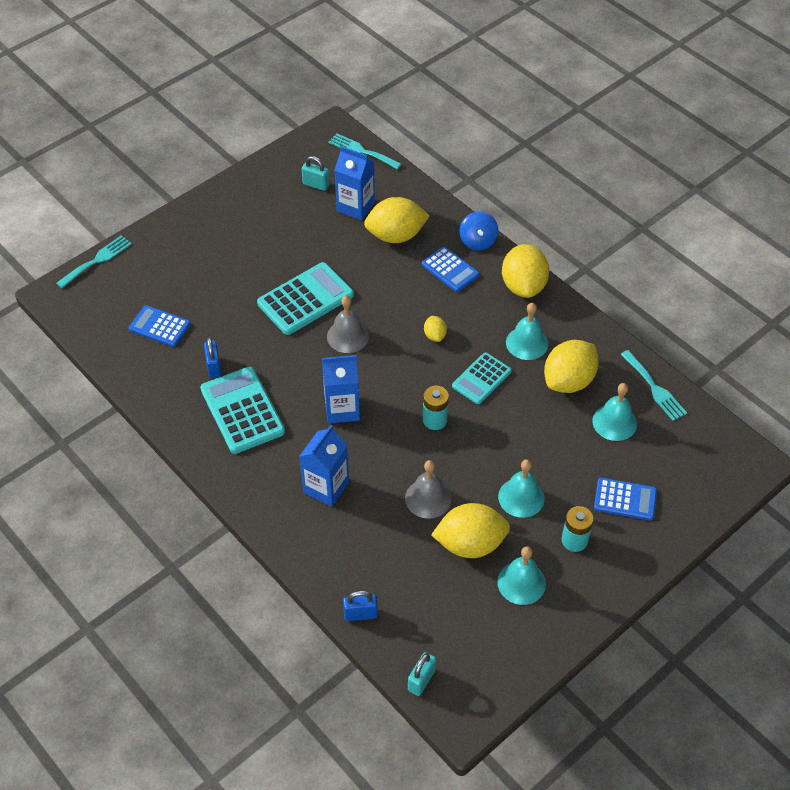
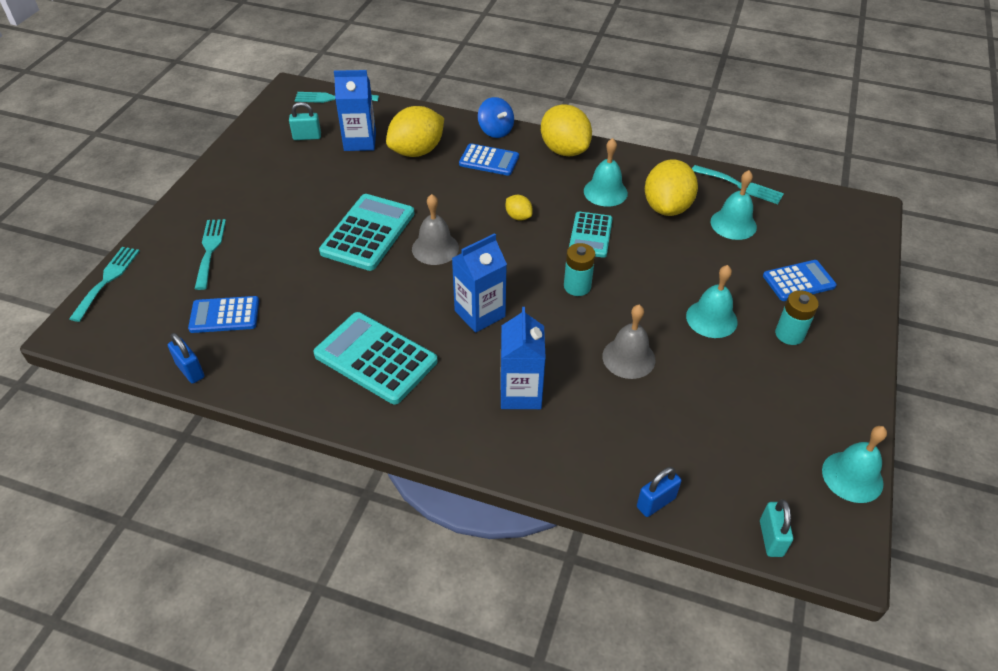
camera: 30 degrees left, 5 degrees down
(180, 265) = (210, 250): none -> turquoise fork
(214, 367) = (314, 329): blue padlock -> blue padlock (190, 370)
(470, 544) = (702, 381): yellow lemon -> none
(521, 582) = (778, 394): turquoise bell -> turquoise bell (852, 476)

